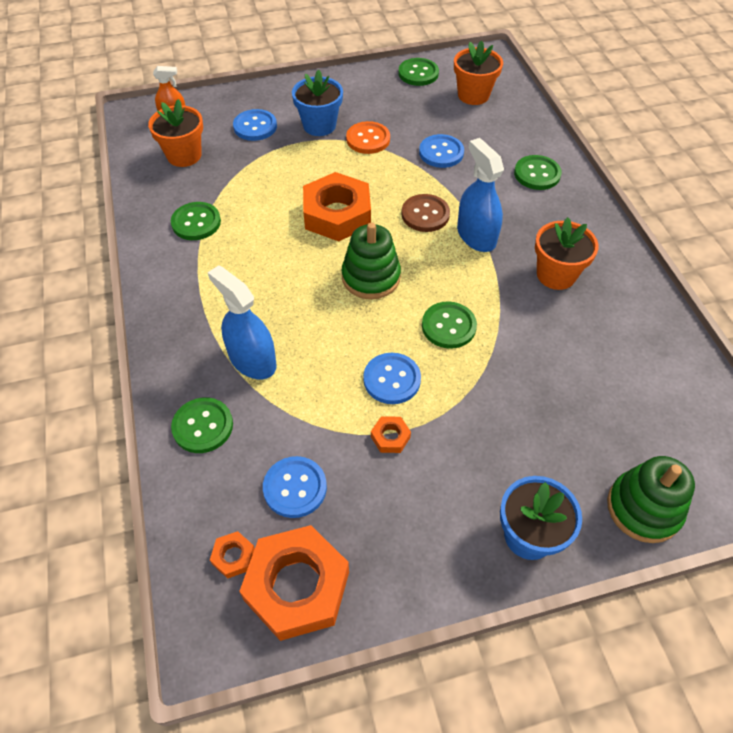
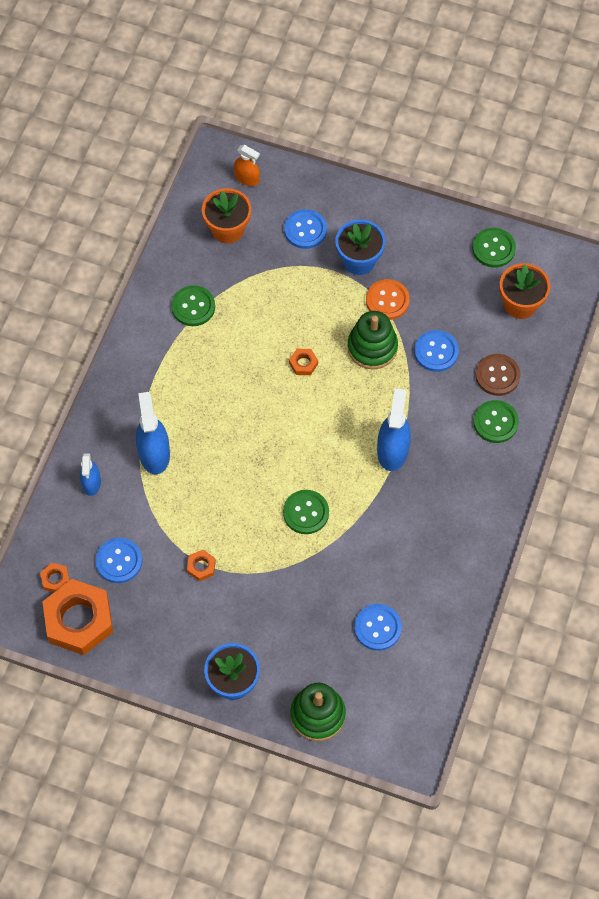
camera: 35 degrees right, 10 degrees up
(203, 426) = (91, 483): green button -> blue spray bottle
(337, 214) = (303, 363): orange nut -> orange nut, size x0.42
(371, 277) = (284, 437): green stacking toy -> green stacking toy (372, 347)
(392, 379) = (234, 527): blue button -> blue button (377, 628)
(425, 214) = (370, 406): brown button -> brown button (497, 375)
(556, 275) = (421, 521): orange flower pot -> none

